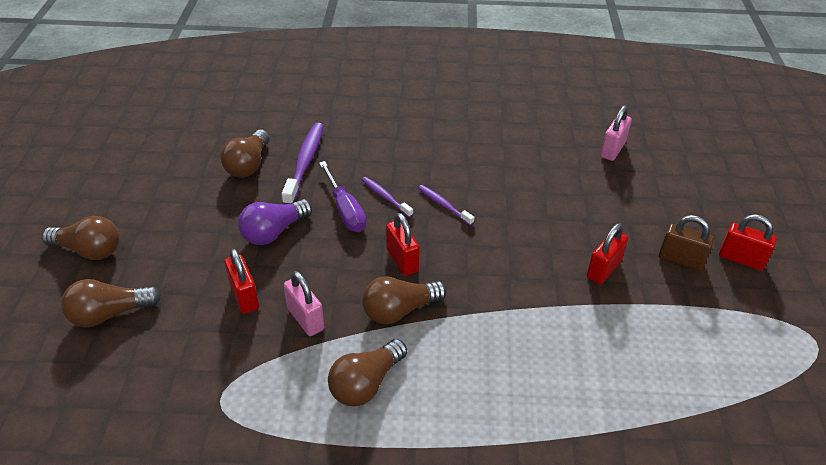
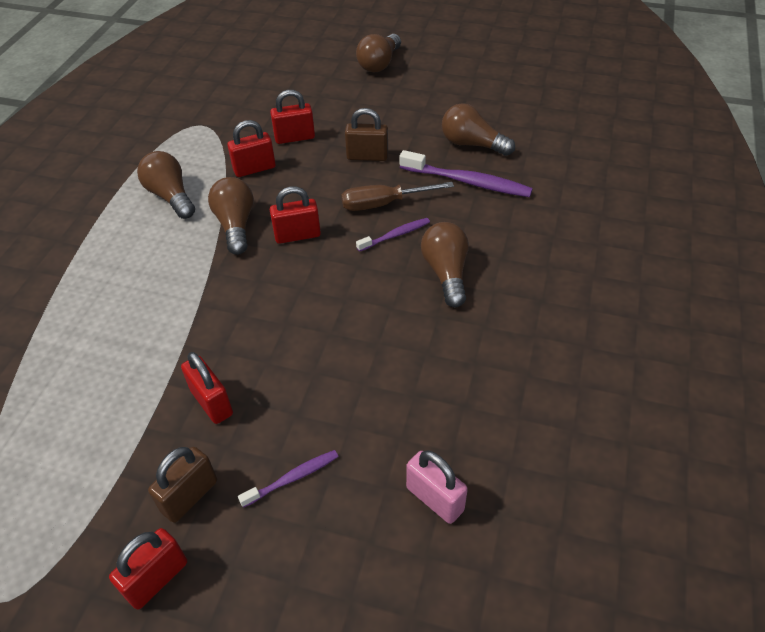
camera: 105 degrees right, 5 degrees up
(110, 314) = (307, 76): brown light bulb -> brown light bulb (446, 273)
(274, 232) = (367, 156): purple light bulb -> brown padlock
(305, 319) = (254, 169): pink padlock -> red padlock
(345, 210) = (383, 204): purple screwdriver -> brown screwdriver
(443, 205) = (368, 280): purple toothbrush -> purple toothbrush (292, 478)

